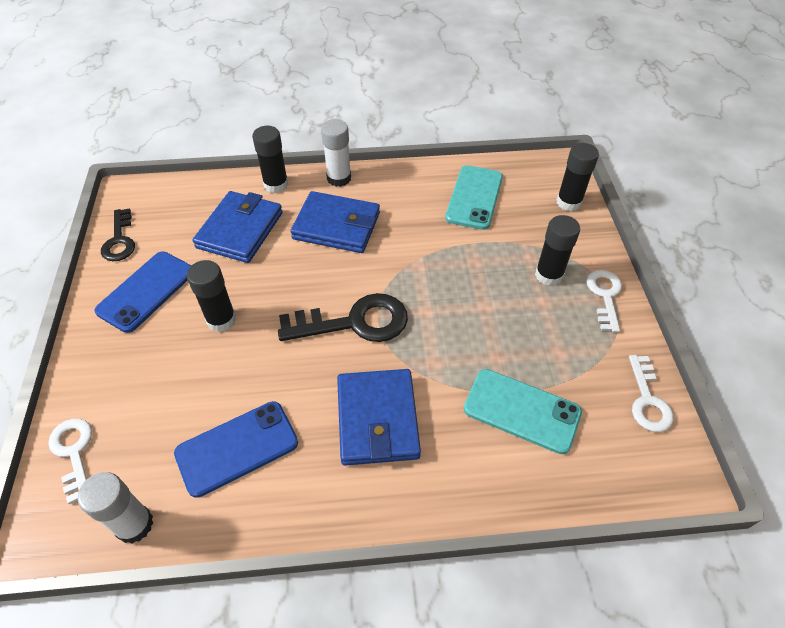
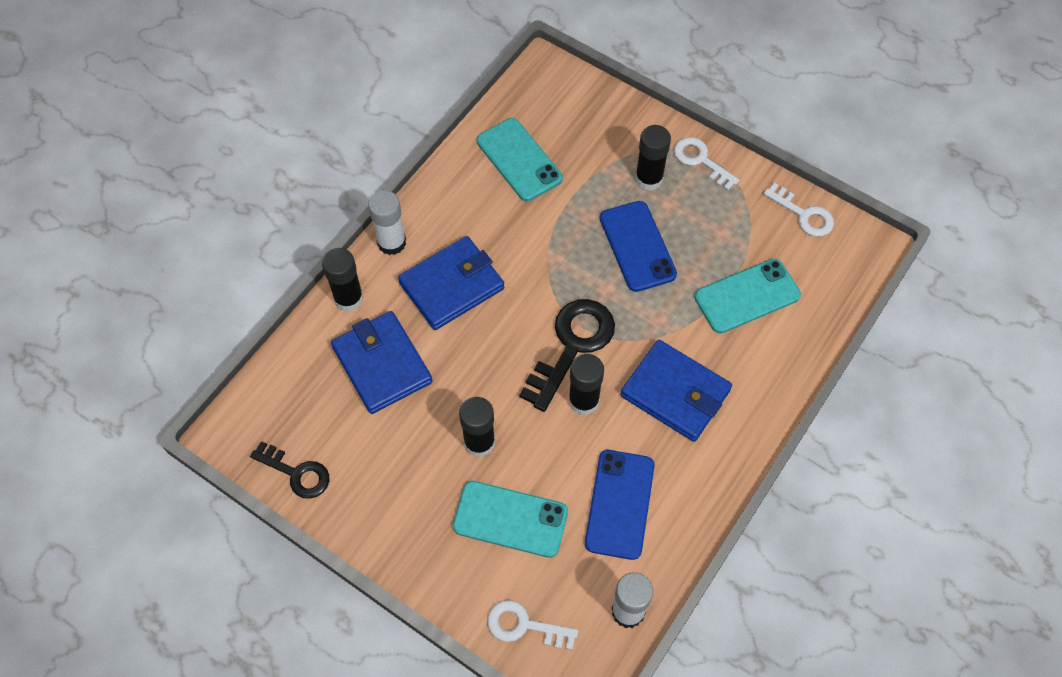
camera: 50 degrees left, 10 degrees up
(146, 291) = (389, 484): blue phone -> blue phone (637, 246)
(168, 381) = (510, 519): none -> turquoise phone
(568, 202) = (590, 100): black glue stick -> black glue stick (584, 401)

